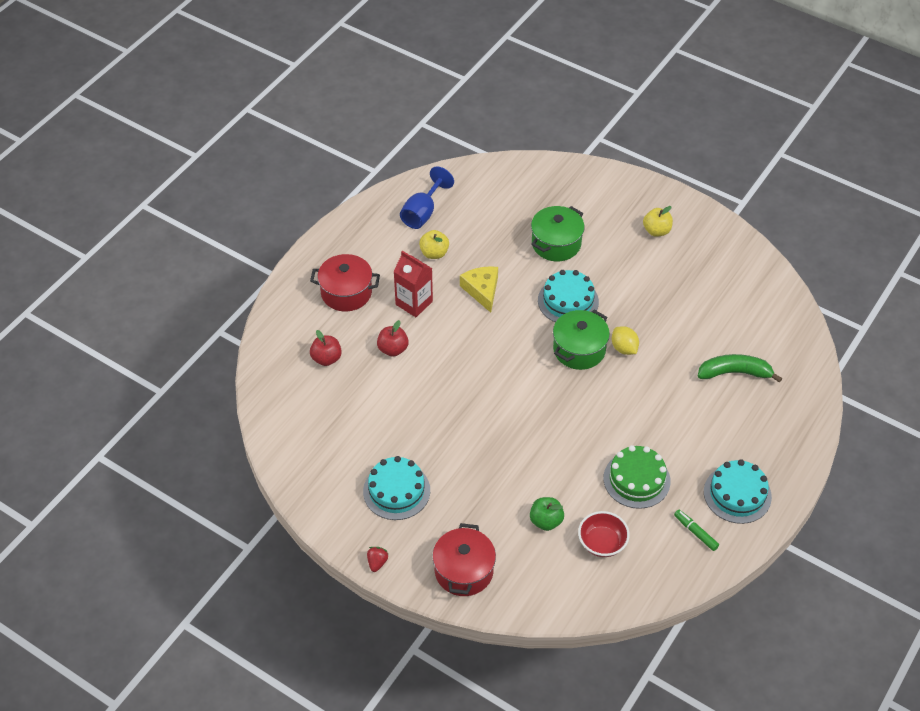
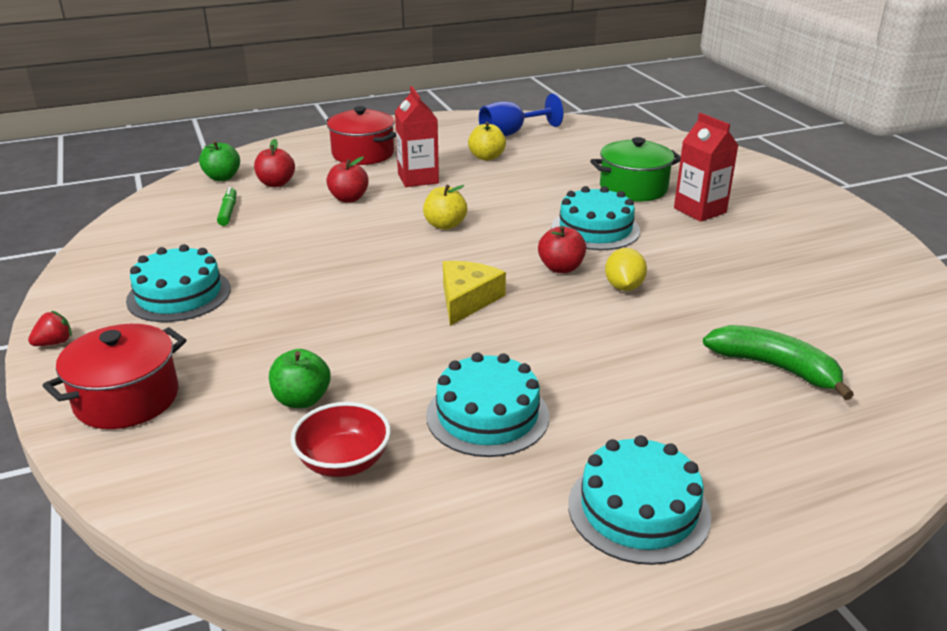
camera: 35 degrees right, 20 degrees down
(281, 372) = (222, 177): none -> green apple
(482, 290) = (503, 192): yellow cheese -> yellow cheese (467, 299)
(579, 349) = (561, 268): green pot -> red apple
(611, 249) = (700, 210): none -> red carton
(636, 479) = (487, 415): green cake -> turquoise cake
(656, 231) = (778, 215): yellow apple -> yellow apple (445, 225)
(695, 532) = (508, 524): green marker -> green marker (228, 212)

